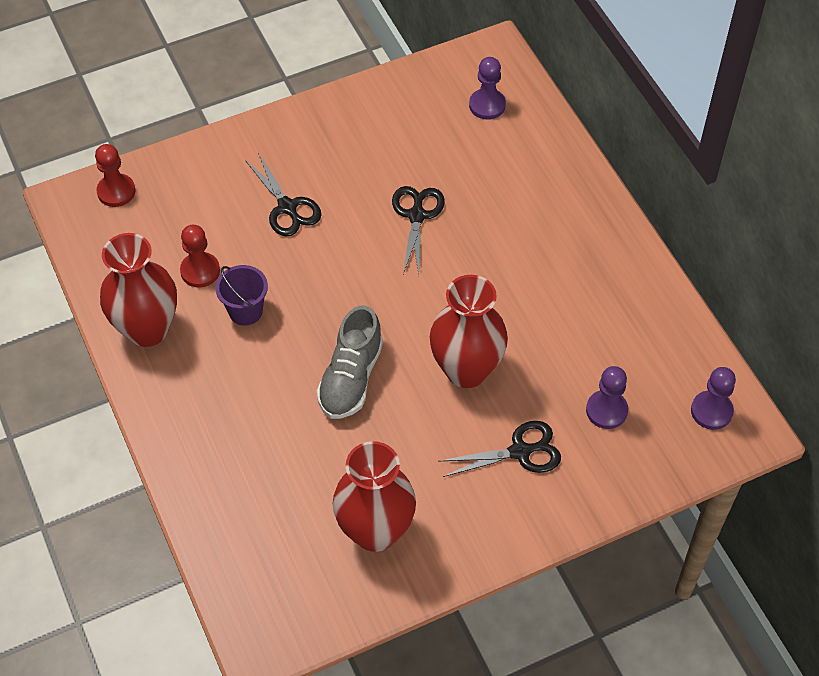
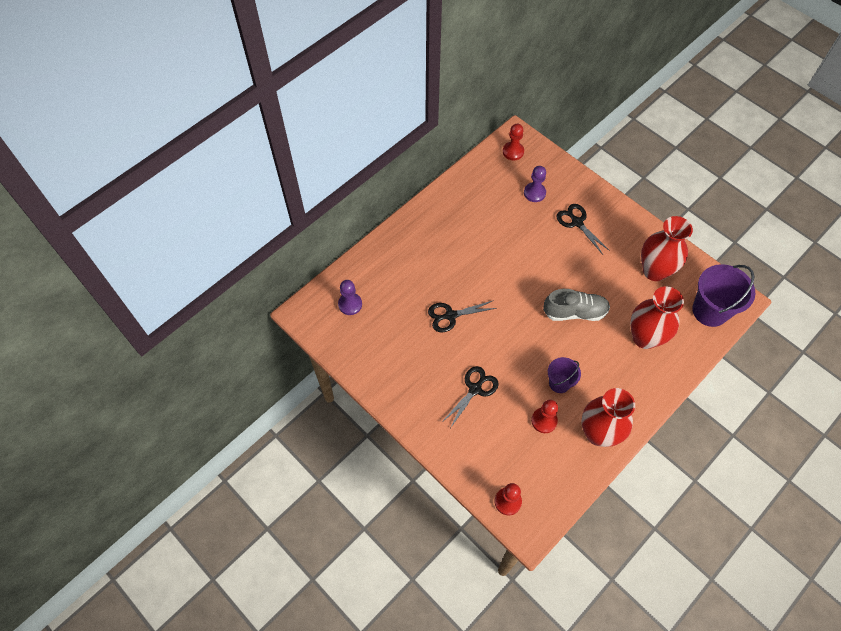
camera: 110 degrees left, 5 degrees up
(262, 582) = (710, 311): none -> purple bucket
(466, 370) = (542, 259): red vase -> red vase (644, 337)
(711, 411) = (513, 151): purple pawn -> red pawn

